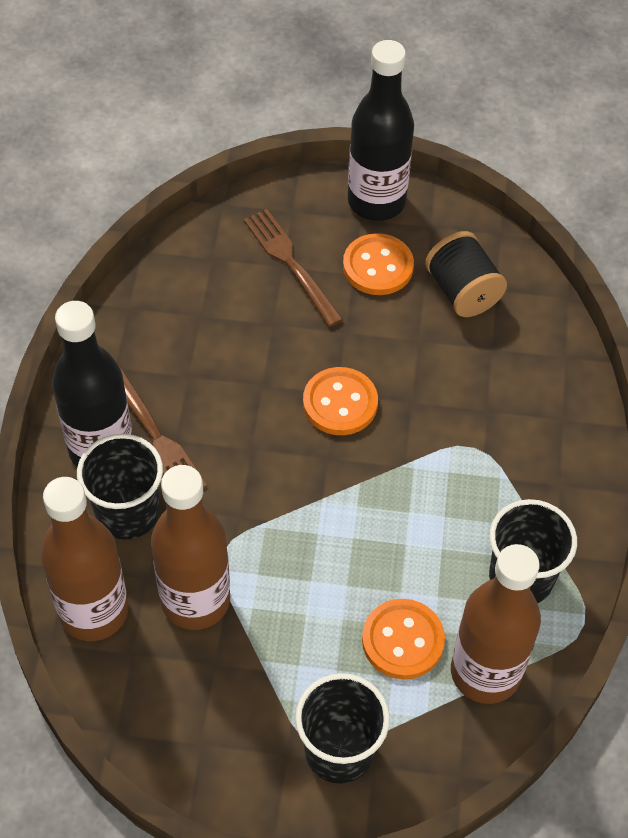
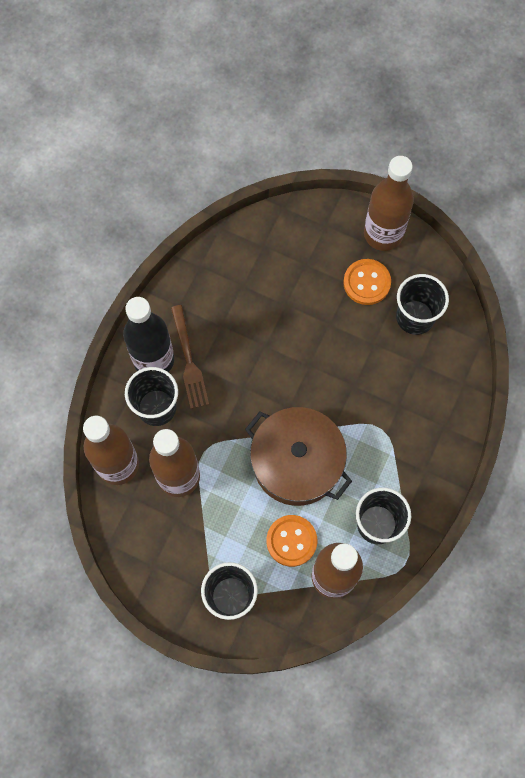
camera: 20 degrees right, 15 degrees up
(290, 262) = (311, 263): brown fork -> none
(340, 403) = (309, 373): orange button -> none
(369, 528) = (297, 462): none -> brown pot
(376, 201) = (383, 234): black bottle -> brown bottle
(463, 291) = (415, 317): black spool -> black cup

